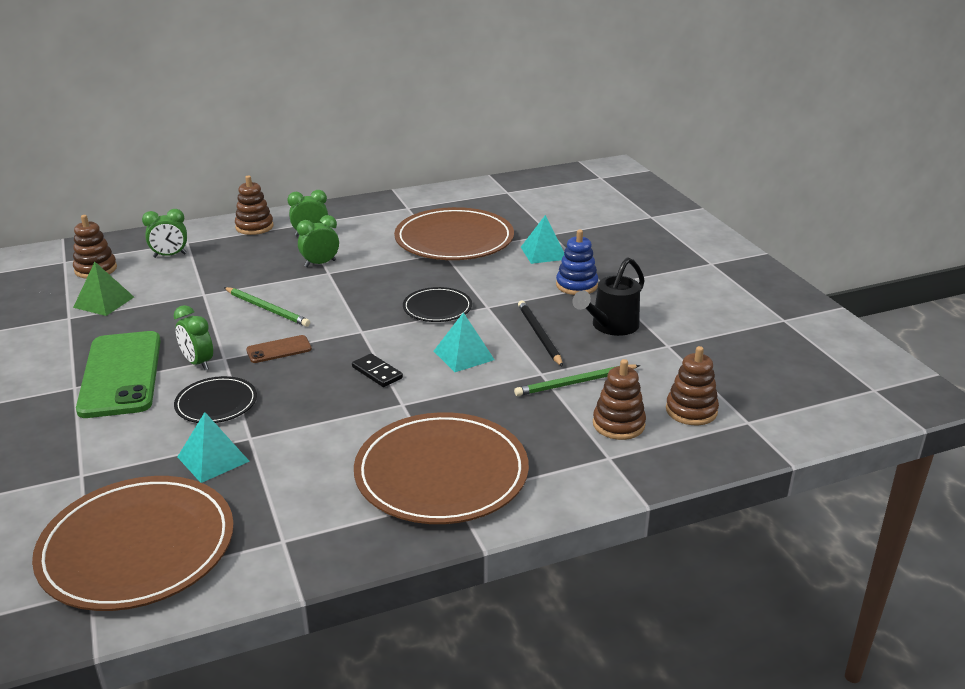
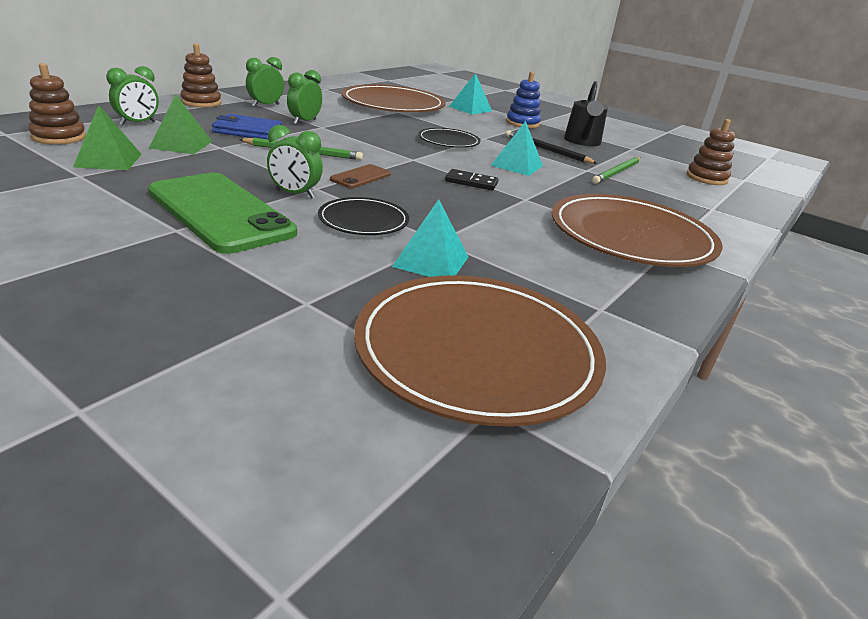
camera: 35 degrees left, 0 degrees up
(176, 287) = (181, 144): none -> green pyramid
(251, 273) = (247, 131): none -> blue wallet
(618, 424) = (683, 190): brown stacking toy -> none

